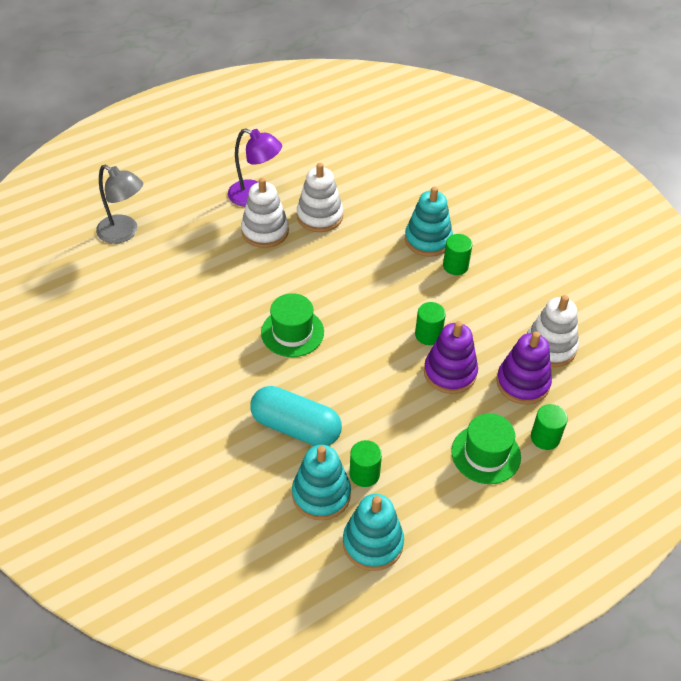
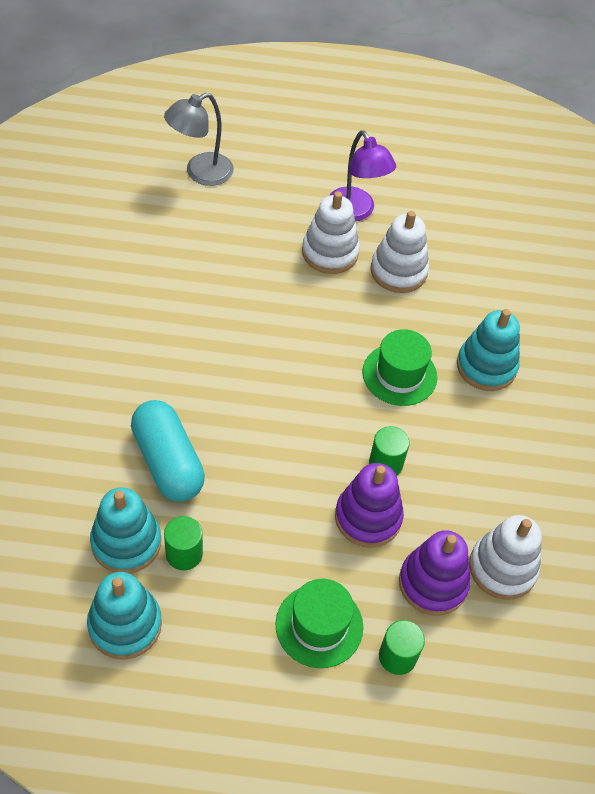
camera: 35 degrees right, 5 degrees up
(124, 233) = (200, 173): grey lamp -> grey lamp turned 75 degrees clockwise
(292, 332) = (256, 369): green hat -> green hat (399, 374)
(455, 266) = (487, 413): green cylinder -> none

